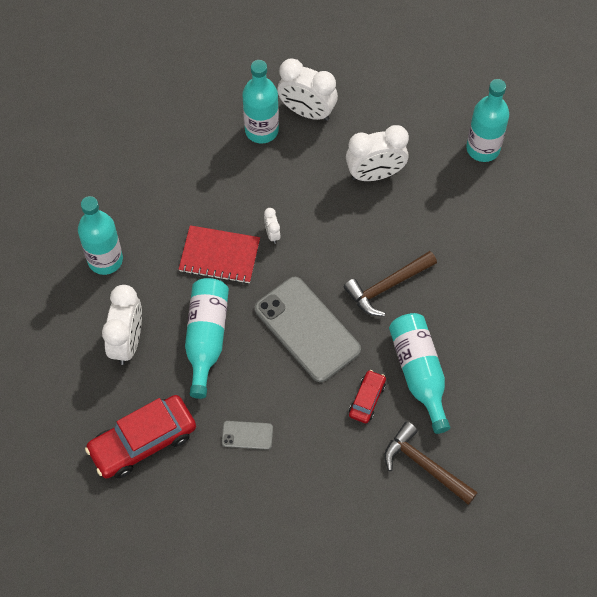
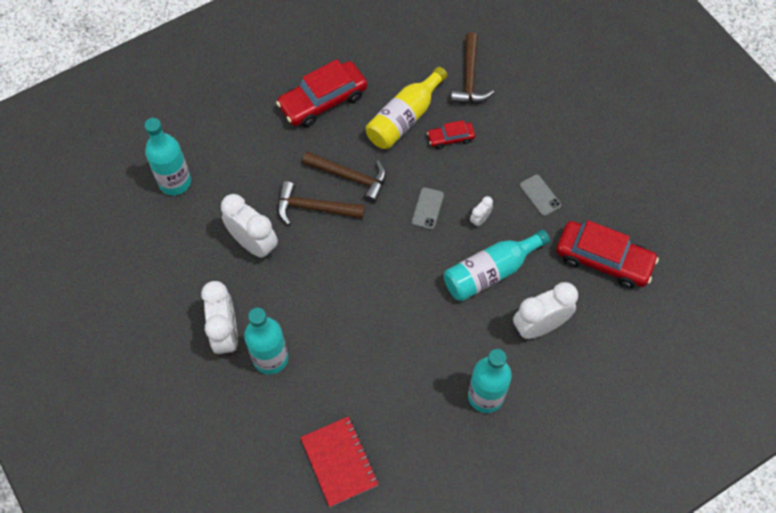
camera: 125 degrees left, 0 degrees up
(219, 256) = (414, 310): red notebook -> red notebook (339, 462)
(272, 234) = (365, 284): white clock -> white clock (480, 219)
(307, 329) = (427, 208): grey phone -> grey phone, size x0.45
(376, 239) = (314, 208): none -> brown hammer
(419, 373) = (404, 118): turquoise bottle -> yellow bottle
(490, 314) = (323, 100): none -> red car

